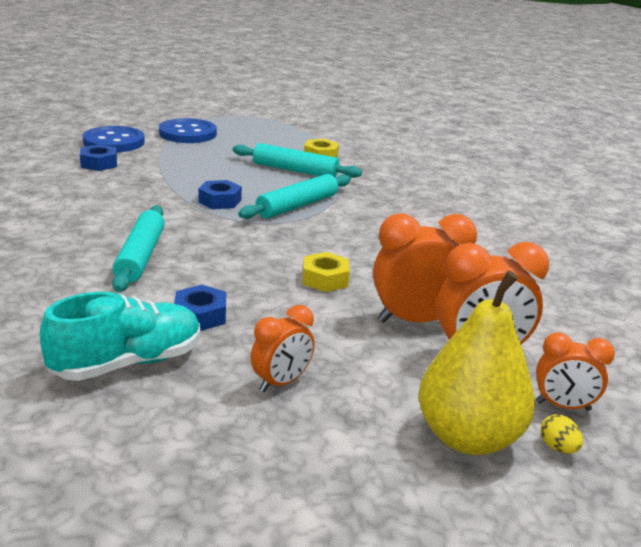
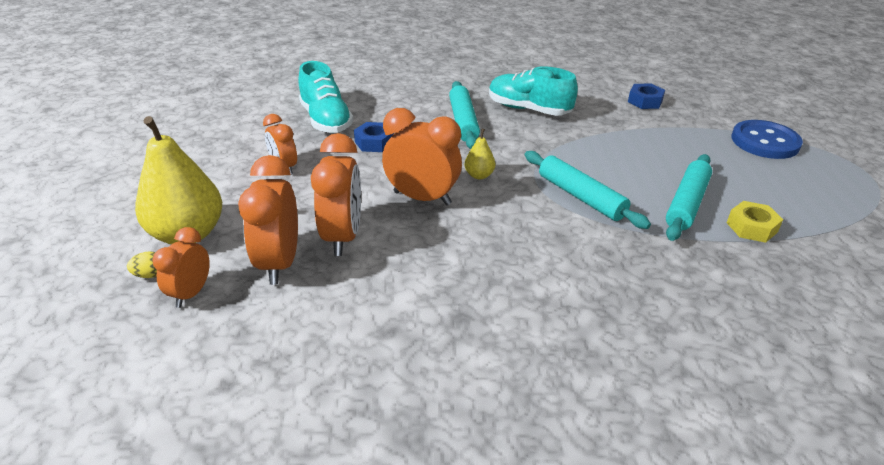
camera: 100 degrees right, 10 degrees up
(111, 218) = (528, 109): none -> turquoise shoe
(114, 142) = (706, 106): blue button -> none
(140, 256) = (463, 121): turquoise rolling pin -> turquoise rolling pin turned 75 degrees clockwise
(220, 201) = (579, 155): blue nut -> none
(270, 249) = (479, 175): none -> yellow pear
(325, 279) = (422, 198): yellow nut -> orange clock

